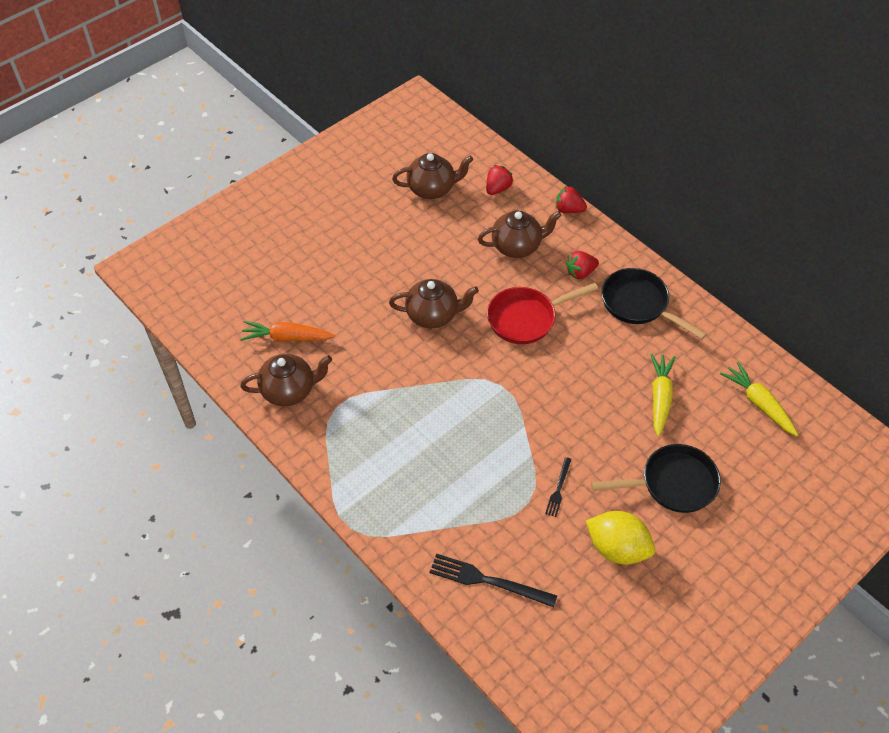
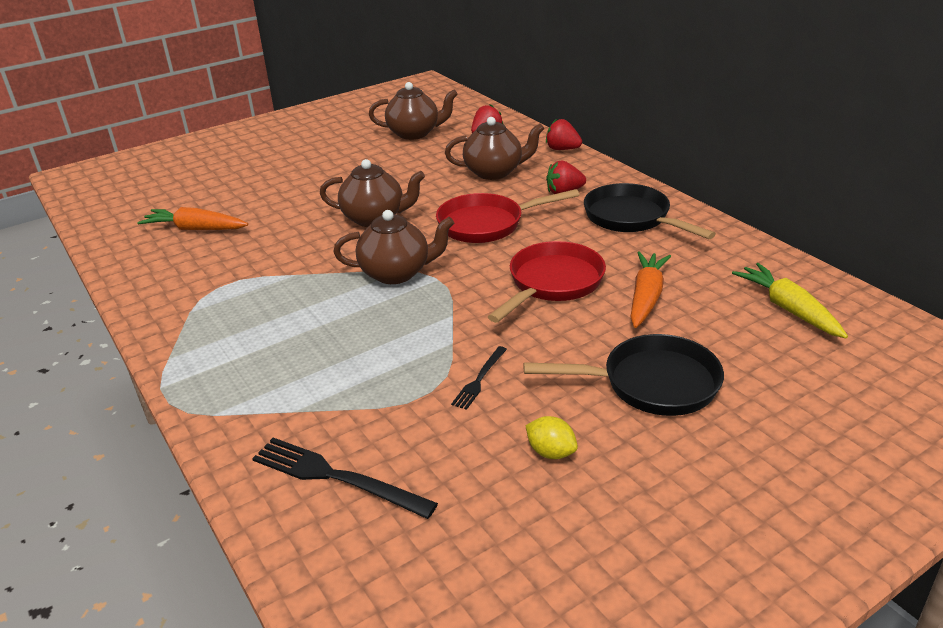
camera: 10 degrees right, 20 degrees down
(289, 390) = (171, 270): brown teapot -> brown teapot (397, 273)
(590, 387) = (552, 283): none -> red pan
(617, 548) = (551, 452): yellow lemon -> yellow lemon, size x0.51
(660, 397) = (646, 297): yellow carrot -> orange carrot

